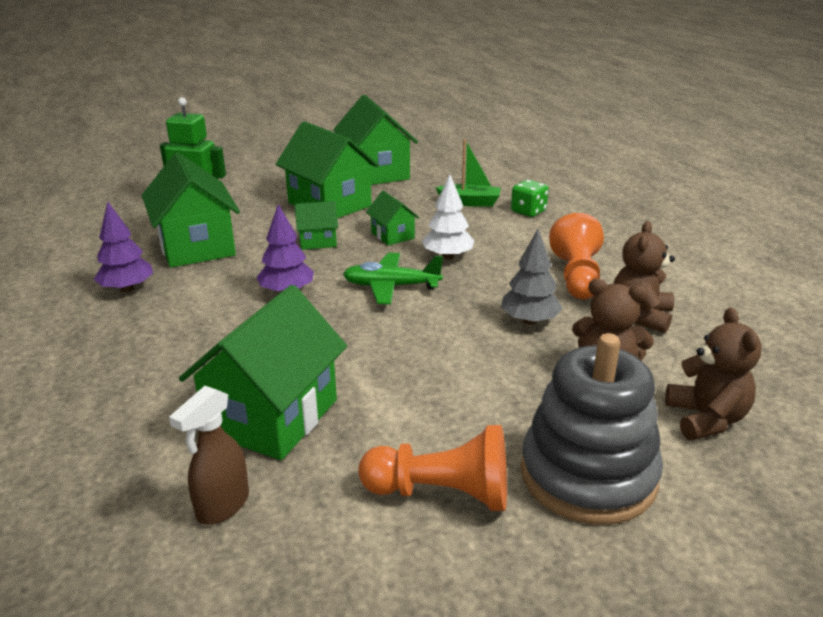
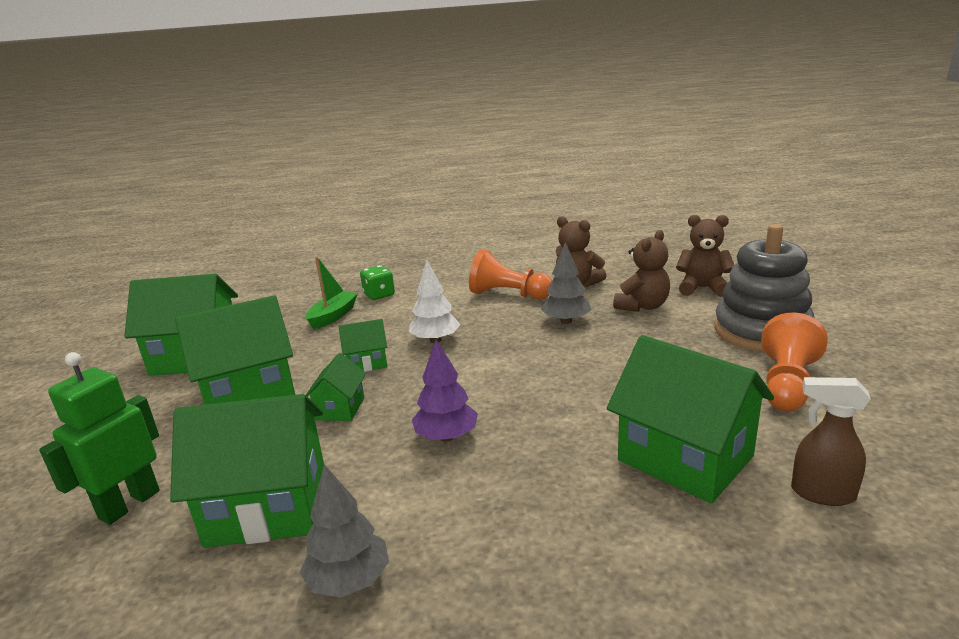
camera: 70 degrees left, 5 degrees down
(127, 289) = (349, 581): purple tree -> grey tree
(222, 506) = (821, 493): brown spray bottle -> brown spray bottle turned 150 degrees clockwise
(391, 286) = (474, 374): green plane -> none

